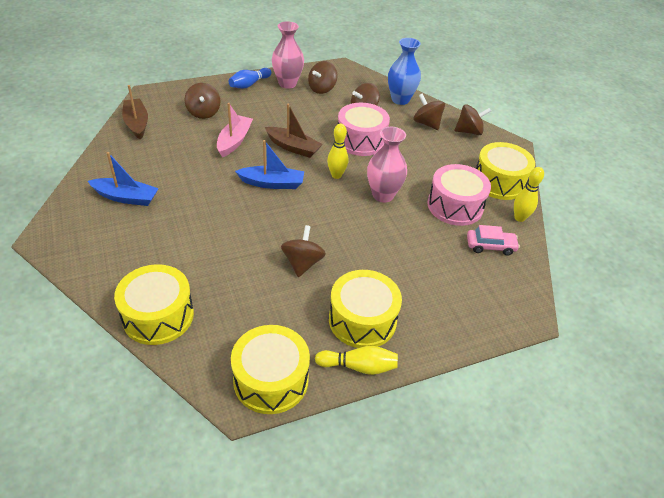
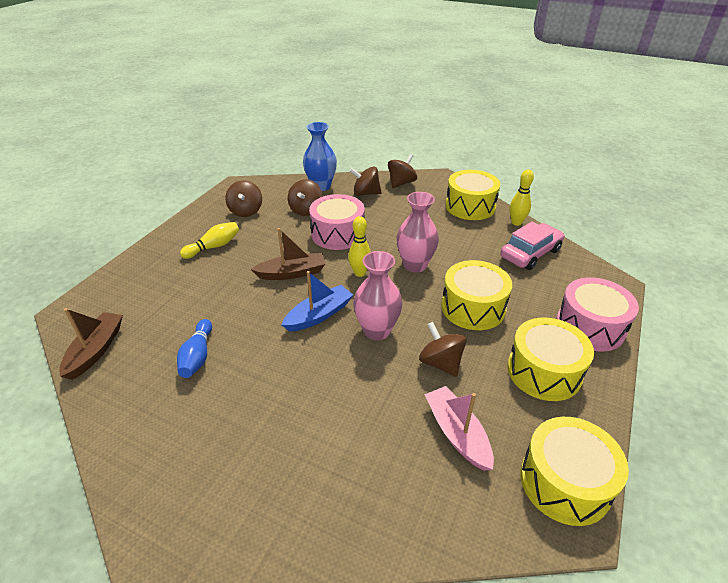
camera: 40 degrees left, 5 degrees down
(126, 197) = (193, 433): blue boat -> none
(137, 123) = (96, 350): brown boat -> brown boat turned 75 degrees clockwise
(158, 316) = (400, 521): yellow drum -> yellow drum (473, 307)
(203, 112) = (160, 294): brown spinning top -> none
(234, 141) = (230, 301): pink boat -> pink boat (457, 433)
(249, 84) = (171, 243): blue bowling pin -> blue bowling pin (198, 356)
(287, 83) = (208, 223): pink vase -> pink vase (377, 331)
(358, 366) = (595, 409): yellow bowling pin -> yellow bowling pin (213, 247)
(455, 206) = (470, 241): pink drum -> pink drum (590, 326)
(490, 246) = (530, 253): pink car -> pink car, size x1.51

